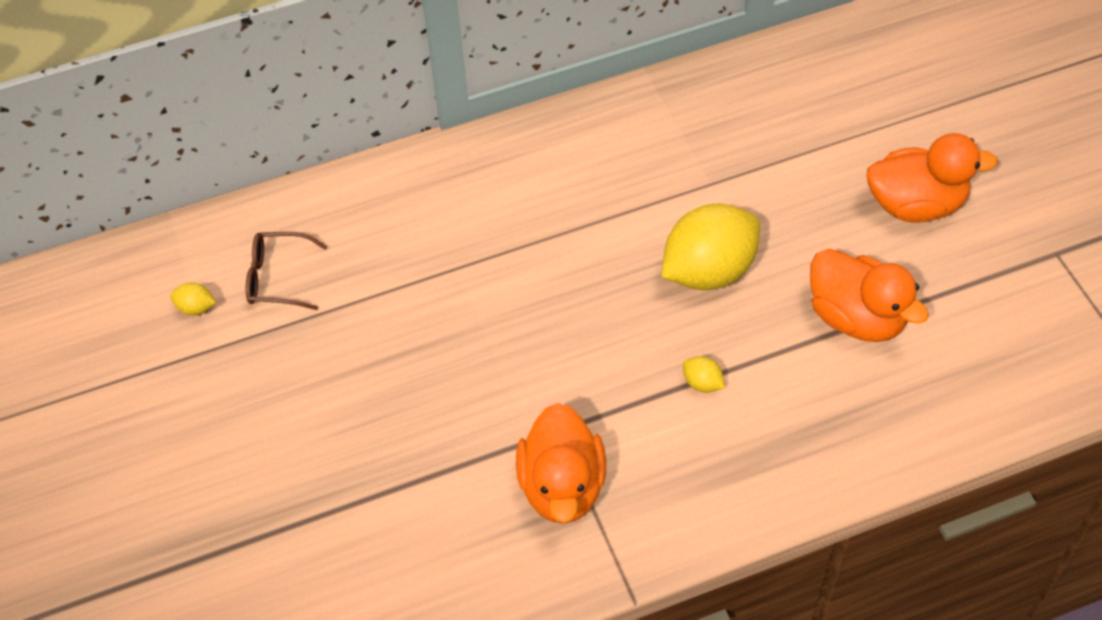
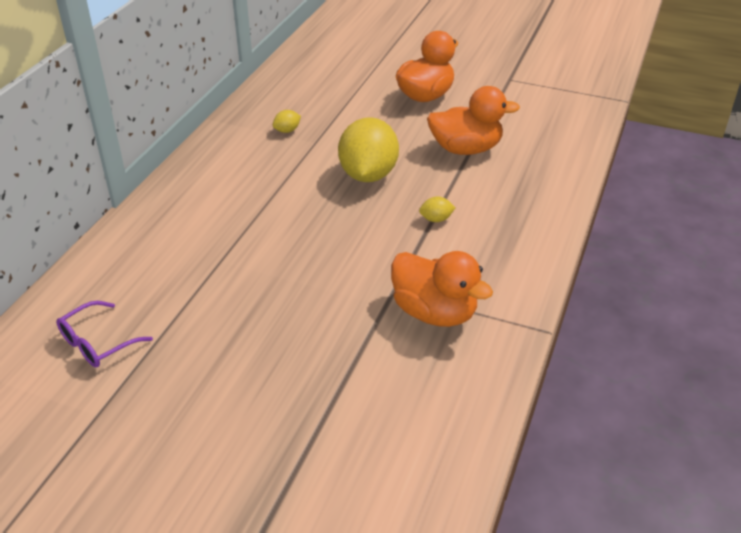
camera: 50 degrees left, 15 degrees down
(196, 308) = (51, 401): yellow lemon -> yellow lemon (287, 130)
(277, 278) = (97, 343): brown glasses -> purple glasses

